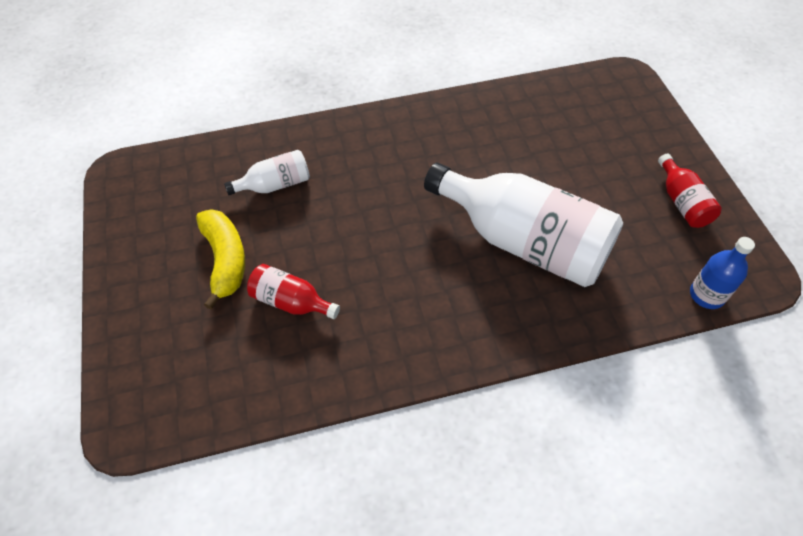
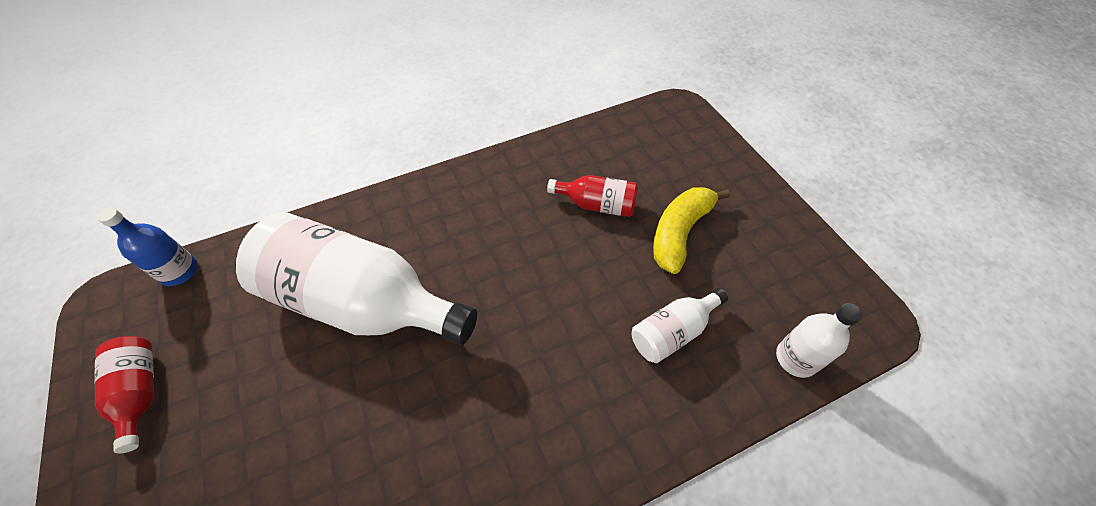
camera: 170 degrees right, 0 degrees up
(196, 157) = (796, 358): none -> white bottle
(225, 260) = (679, 233): yellow banana -> yellow banana turned 60 degrees clockwise

